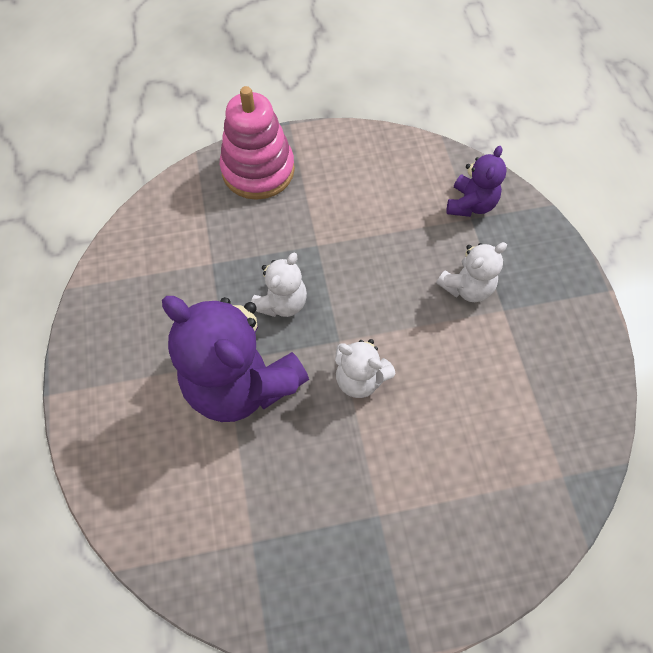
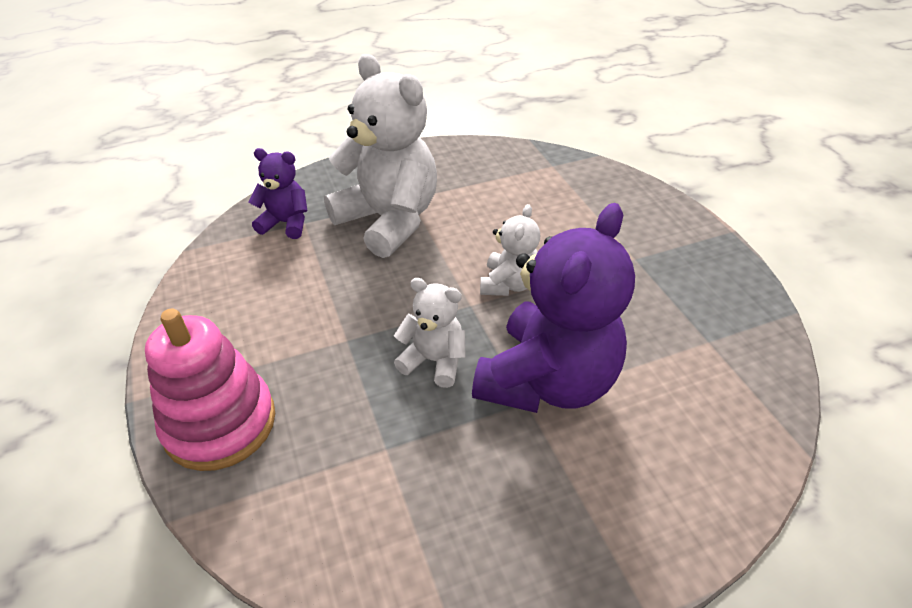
camera: 100 degrees left, 20 degrees down
(467, 287) = (388, 220): white teddy bear -> white teddy bear, size x1.98

